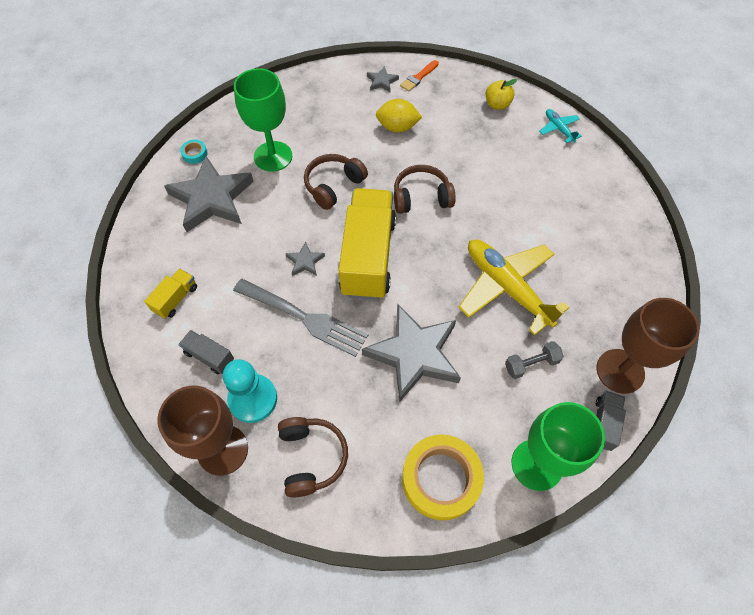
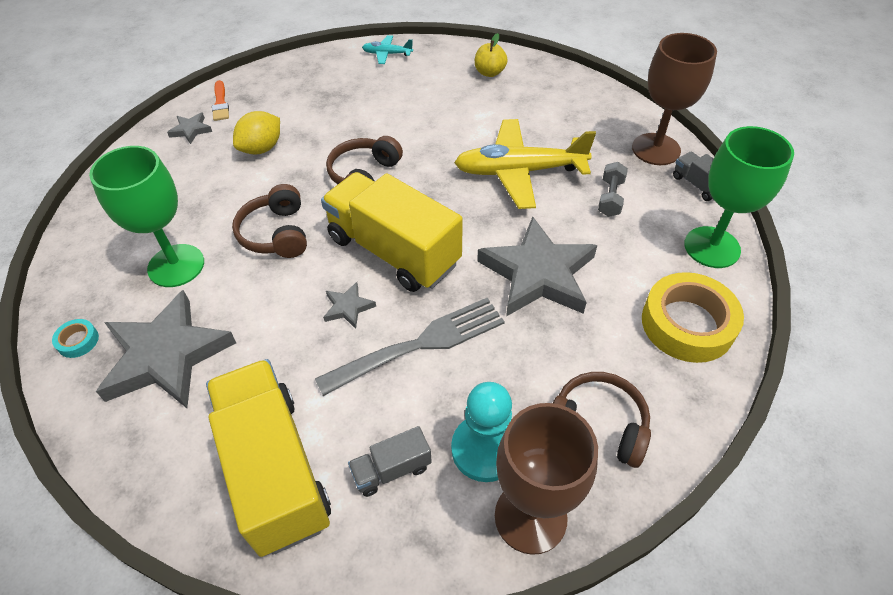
camera: 55 degrees left, 10 degrees down
(176, 299) = (275, 469): yellow truck -> yellow truck, size x2.28
(497, 105) = (317, 73): yellow apple -> yellow apple (489, 72)

